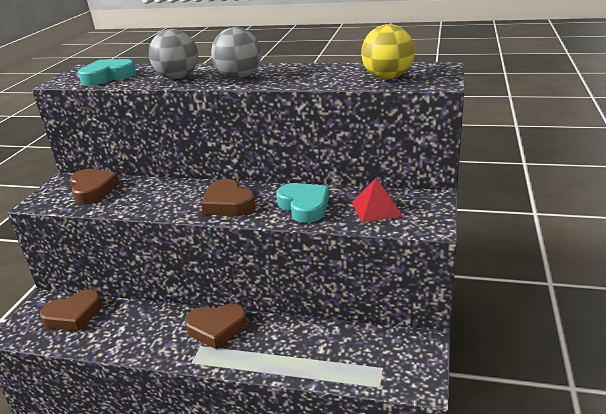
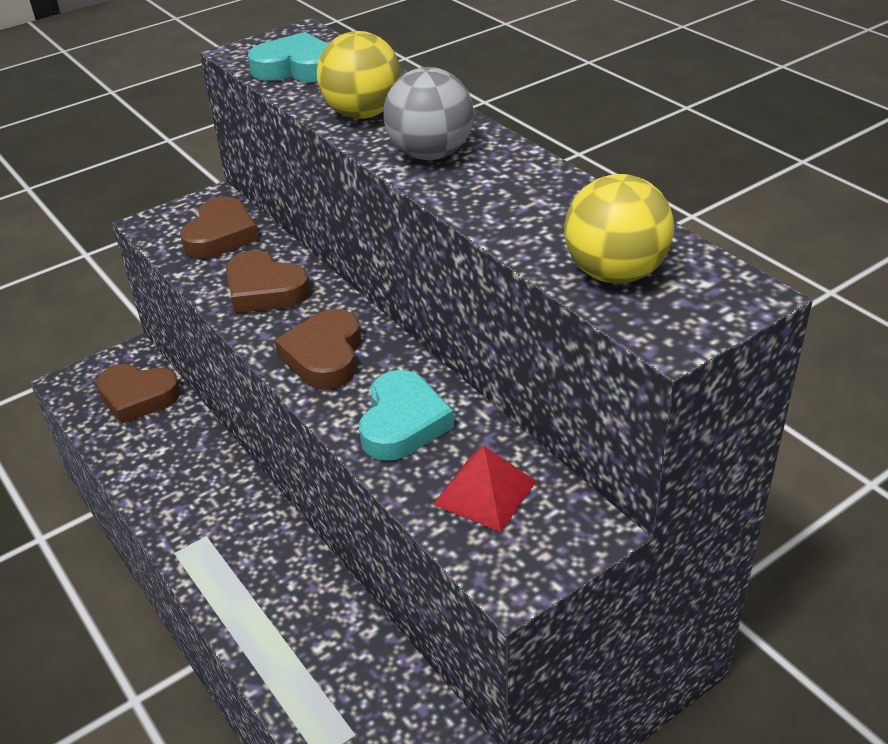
camera: 40 degrees right, 10 degrees up
(178, 78) = (363, 114): grey ball -> yellow ball
(216, 328) = (246, 523): brown heart -> brown heart (264, 290)

